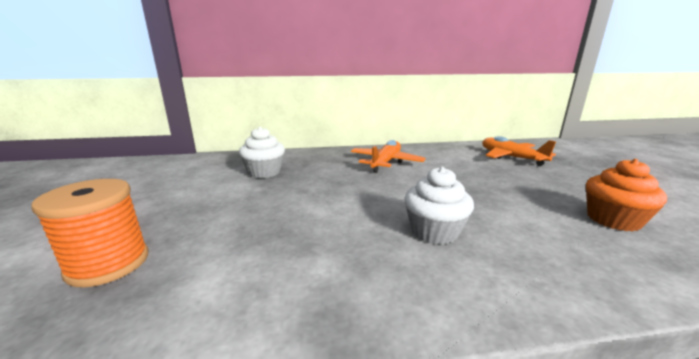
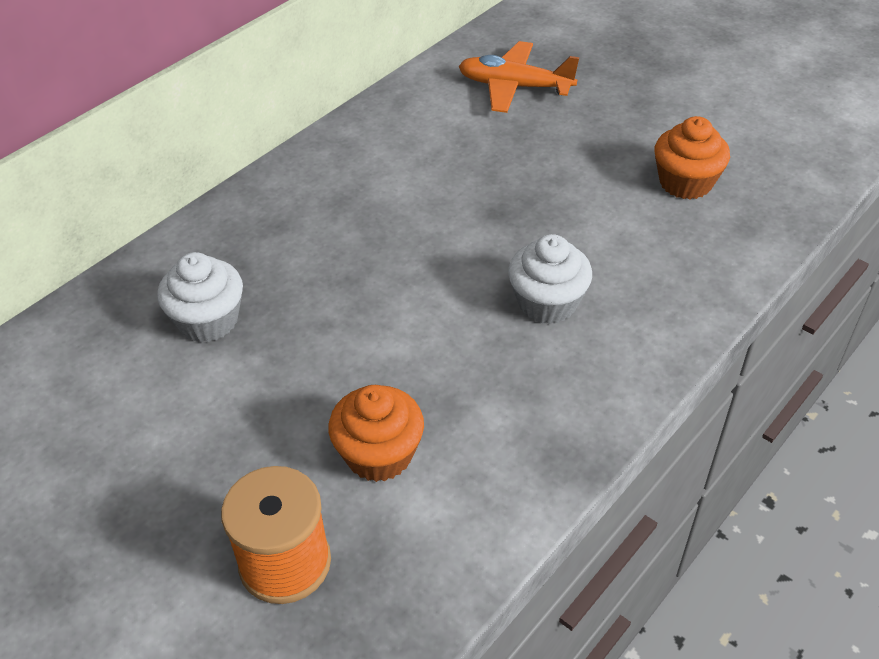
camera: 40 degrees left, 25 degrees up
(234, 246) = (379, 454): none -> orange cupcake
(386, 163) = (360, 193): orange plane -> none

